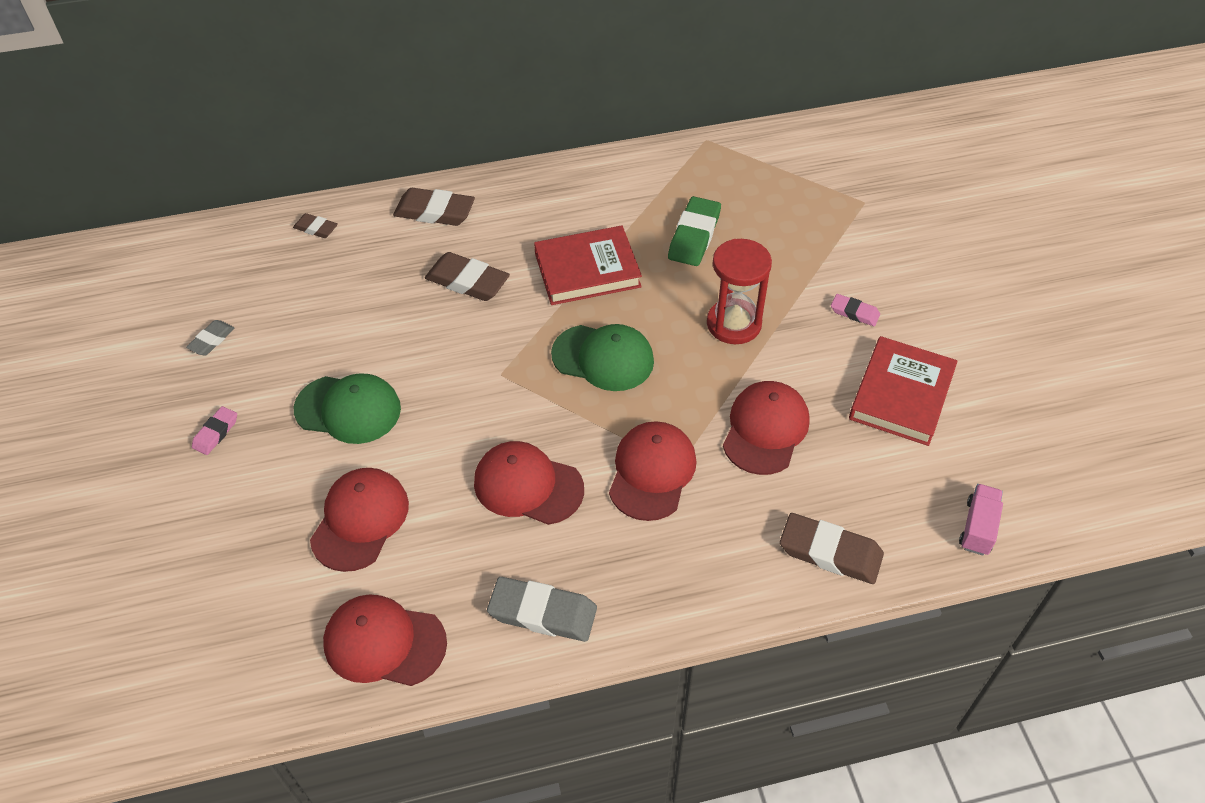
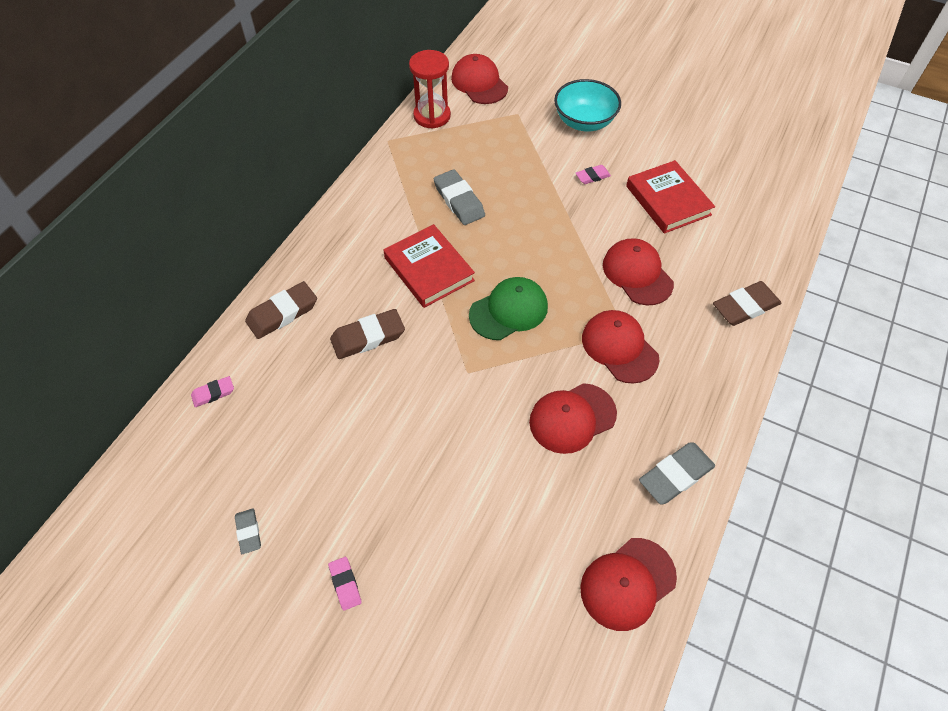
camera: 50 degrees left, 5 degrees up
(316, 228) = (213, 393): brown eraser -> pink eraser
(348, 409) = (409, 481): green cap -> none
(360, 520) = (514, 535): red cap -> red cap (479, 83)
(587, 270) = (429, 269): red book -> red book turned 60 degrees counterclockwise
(694, 236) = (459, 201): green eraser -> grey eraser
(734, 324) = (546, 232): red hourglass -> red hourglass (432, 116)
(924, 258) = (584, 122): none -> turquoise bowl
(978, 527) = (779, 235): pink truck -> none

